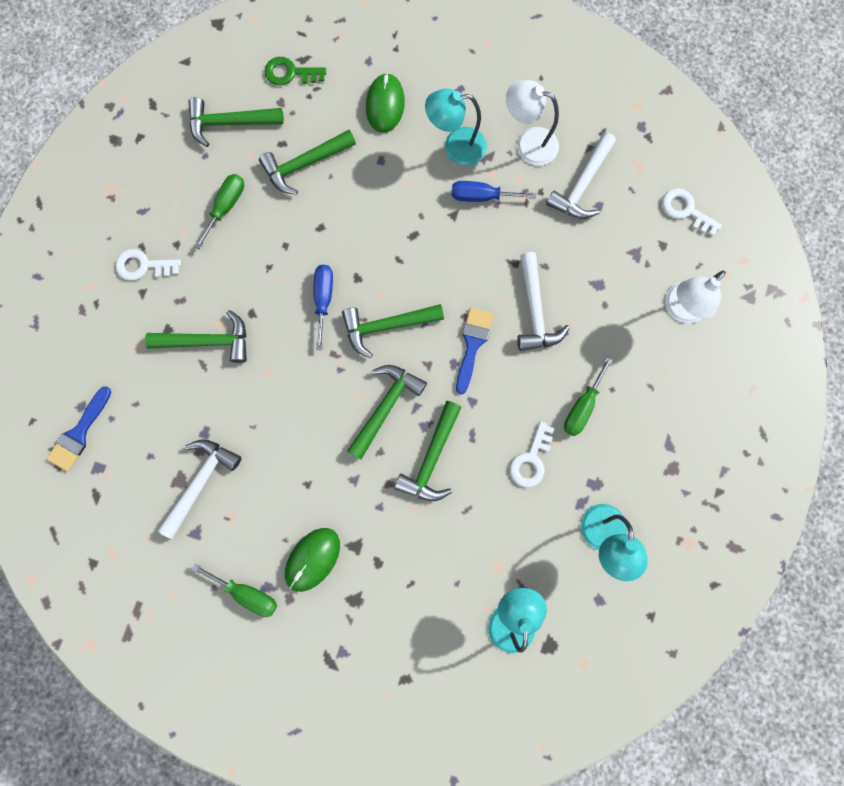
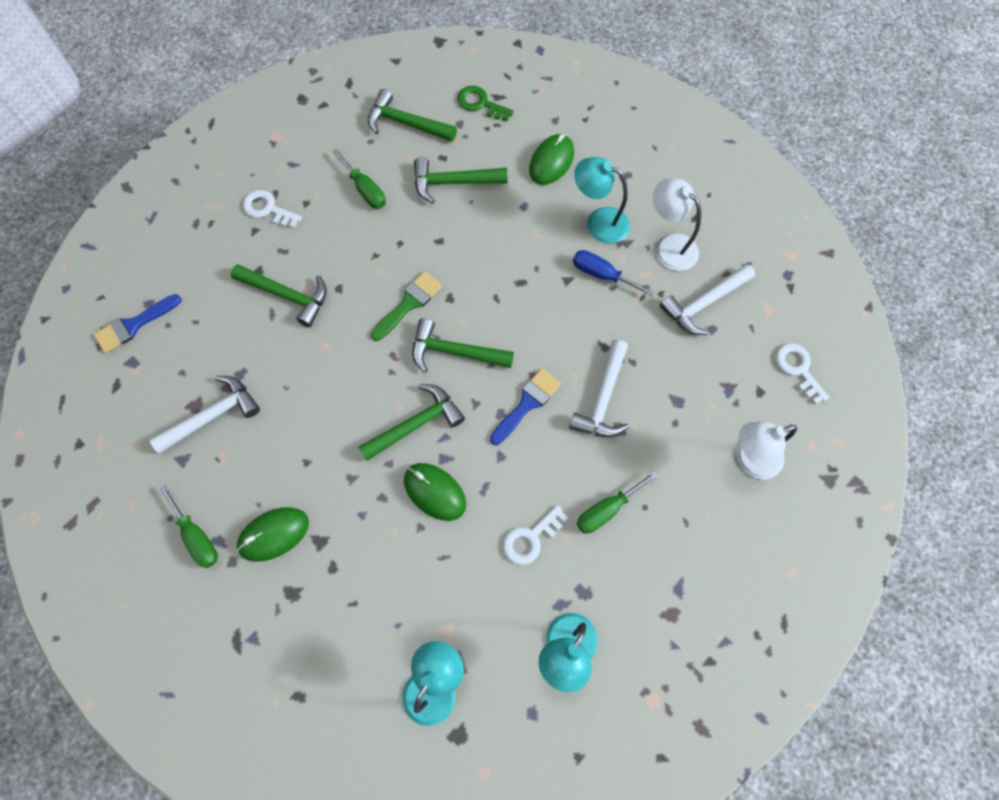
camera: 25 degrees right, 10 degrees down
(226, 207) = (365, 190): green screwdriver -> green screwdriver turned 90 degrees clockwise
(323, 299) = (409, 304): blue screwdriver -> green brush
(431, 458) = (434, 492): green hammer -> green mouse

